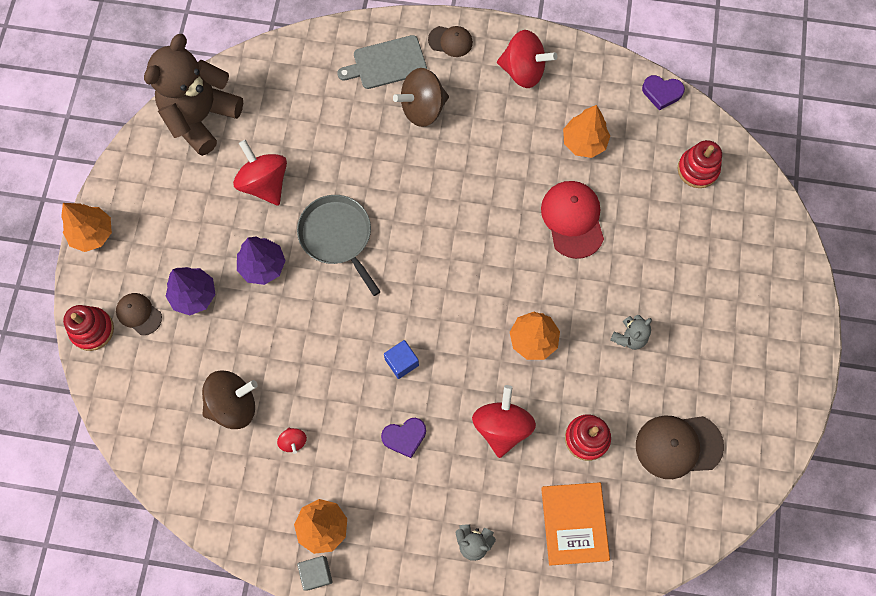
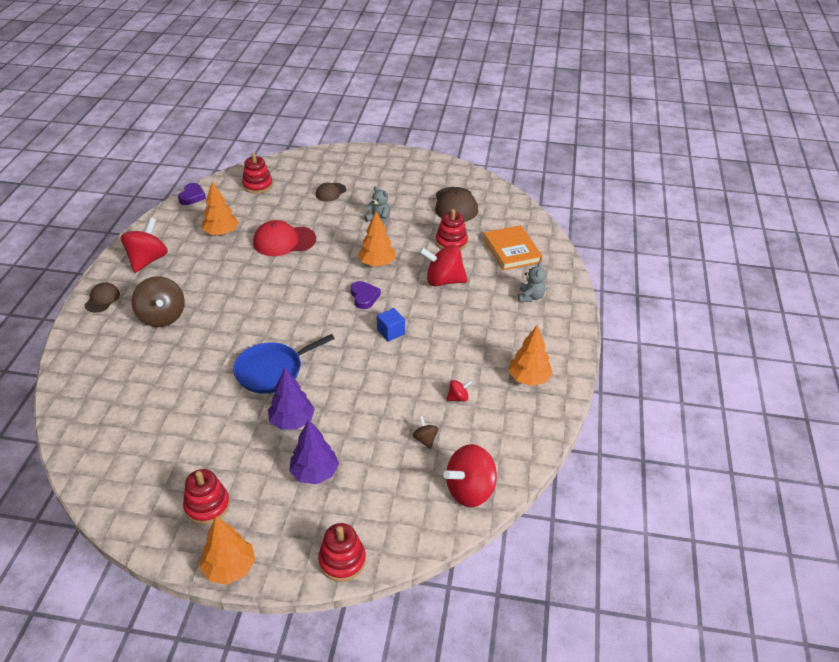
camera: 90 degrees left, 30 degrees down
(139, 314) = (329, 519): brown cap -> brown cap (330, 192)
(161, 203) = (207, 506): none -> red stacking toy
(201, 117) = (116, 475): brown teddy bear -> none
(233, 405) = (425, 439): brown spinning top -> brown spinning top, size x0.47
(264, 183) = (206, 422): red spinning top -> red spinning top (470, 490)
(316, 573) = (566, 382): grey cube -> none
(337, 236) = (272, 370): grey pan -> blue pan
(386, 63) = (108, 338): grey cutting board -> none
(404, 437) = (452, 331): purple heart -> purple heart (364, 297)
(574, 524) = (511, 250): orange book -> orange book turned 75 degrees clockwise

